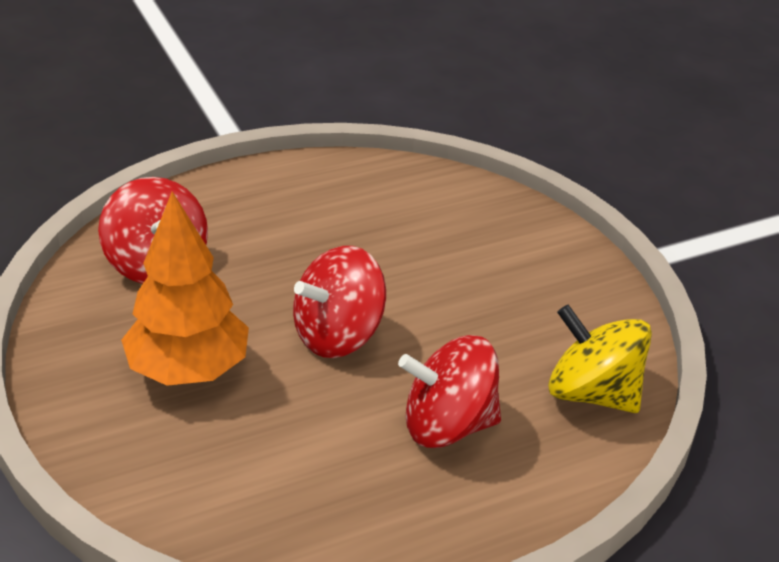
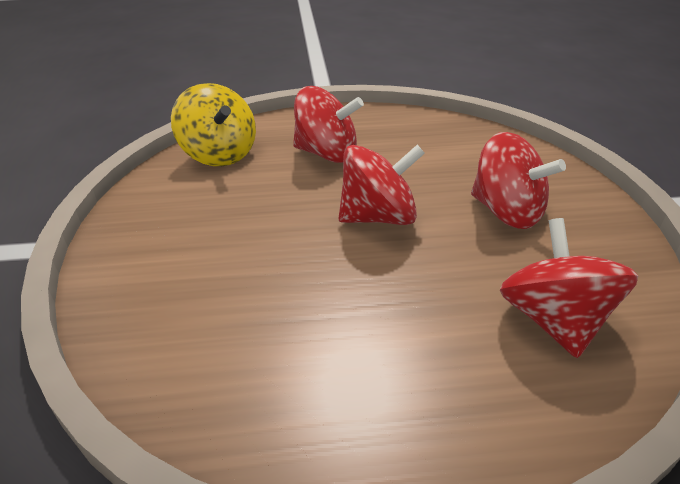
camera: 160 degrees left, 0 degrees up
(189, 370) = (506, 212): orange tree -> red spinning top

